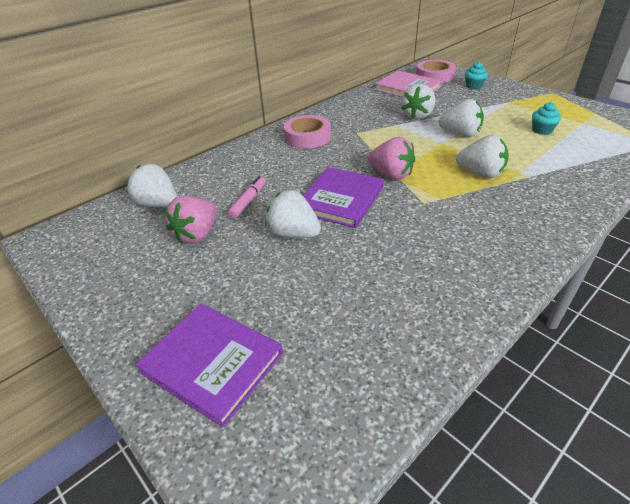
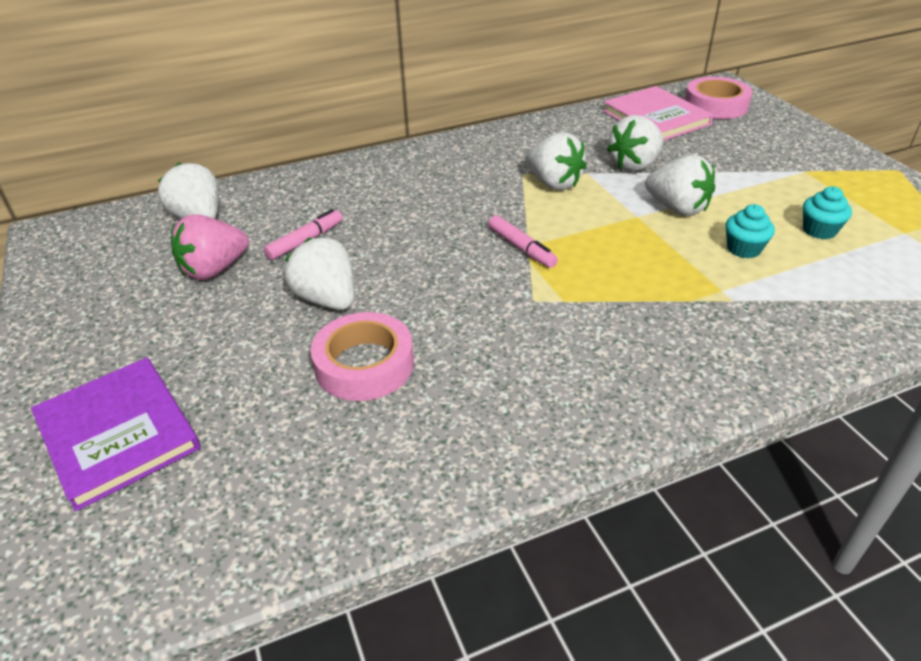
camera: 20 degrees right, 0 degrees up
(307, 137) = (450, 166): pink tape -> pink tape (364, 364)
(341, 199) = (424, 267): purple book -> none
(391, 174) = (521, 248): pink strawberry -> pink marker
(473, 86) = (767, 133): turquoise cupcake -> turquoise cupcake (743, 249)
(480, 173) = (656, 277): white strawberry -> white strawberry (553, 183)

